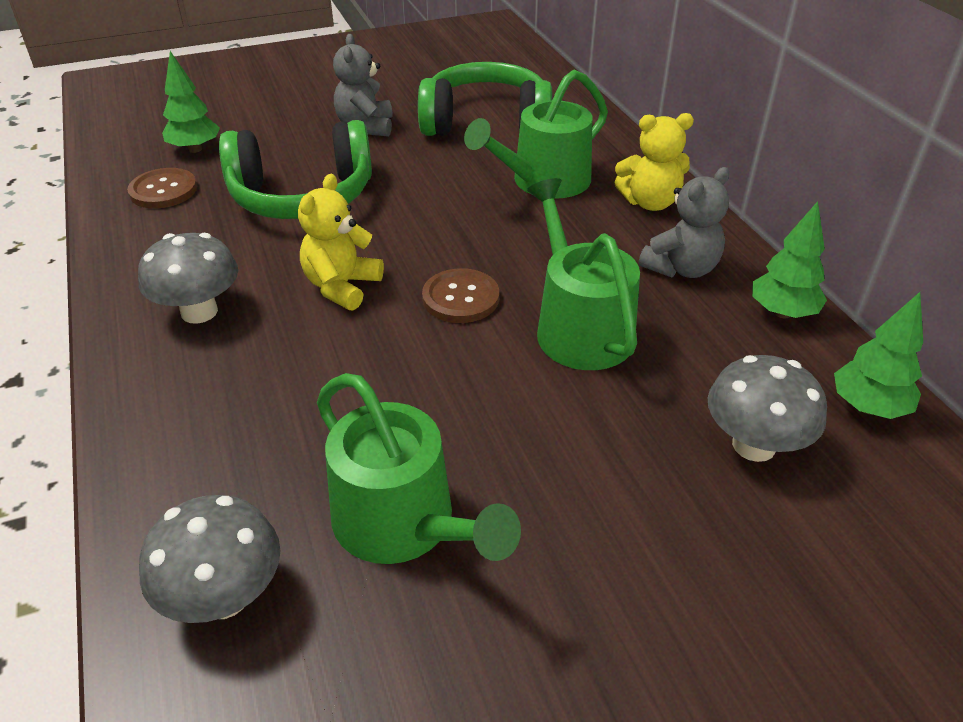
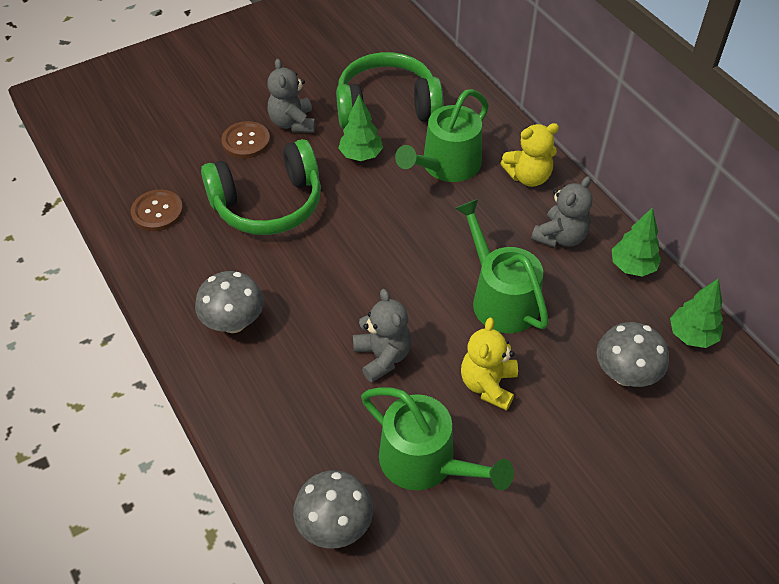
camera: 10 degrees left, 10 degrees up
(195, 149) = (164, 164): green tree -> green tree (361, 155)
(342, 286) = (327, 286): yellow teddy bear -> yellow teddy bear (488, 385)
(387, 376) = (382, 357): none -> grey teddy bear
(460, 298) = (414, 284): brown button -> brown button (246, 141)

